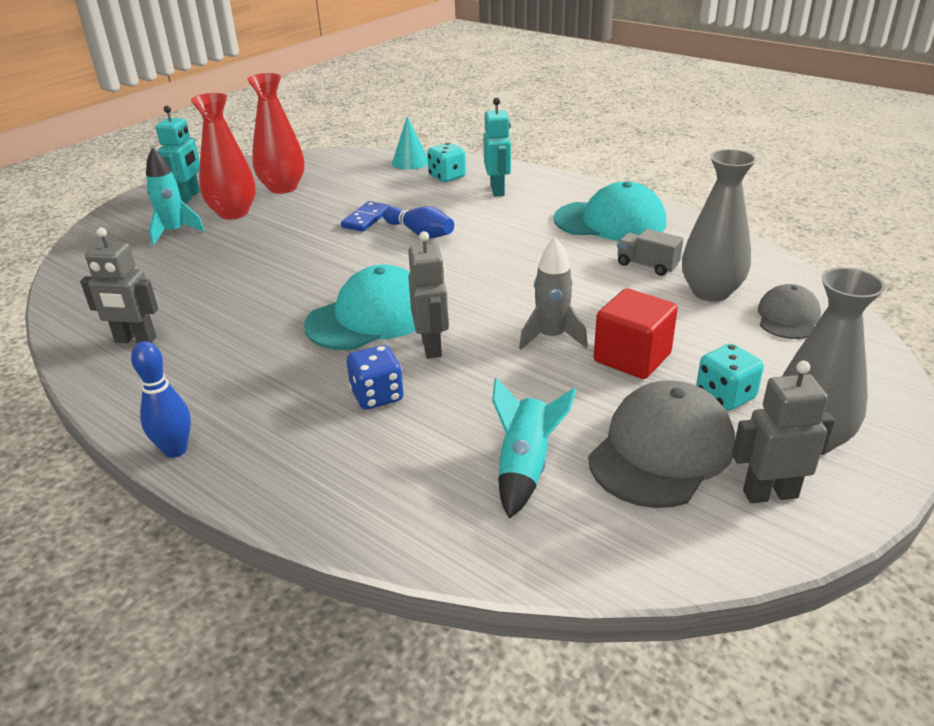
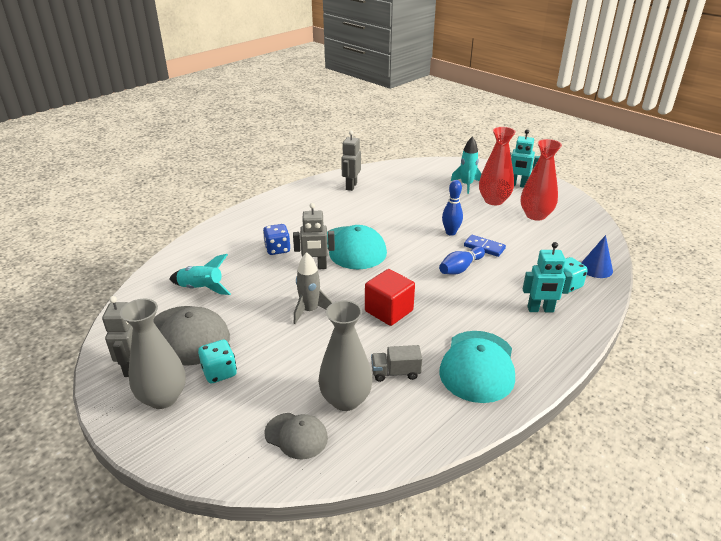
camera: 95 degrees right, 0 degrees up
(175, 450) = (262, 202): blue bowling pin -> blue bowling pin (450, 232)
(410, 162) = (596, 268): turquoise cone -> blue cone
(632, 357) = (275, 341): red cube -> red cube (389, 311)
(647, 265) = (395, 373): grey truck -> grey truck turned 135 degrees counterclockwise

